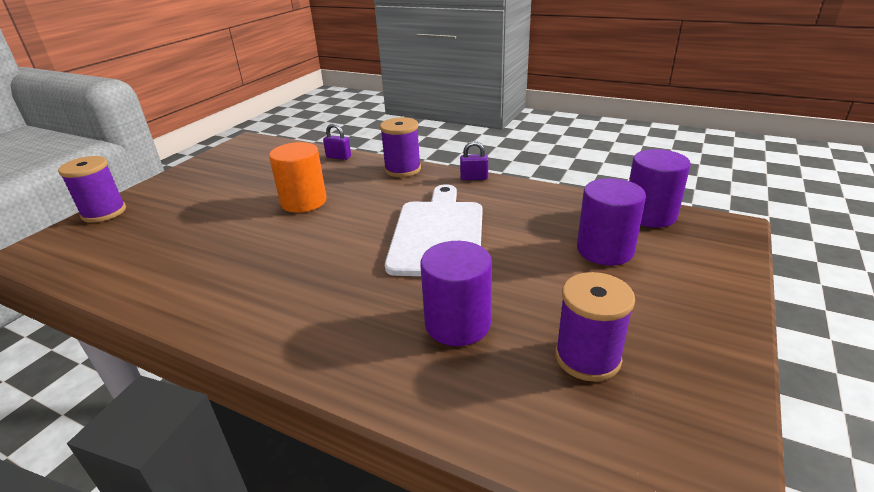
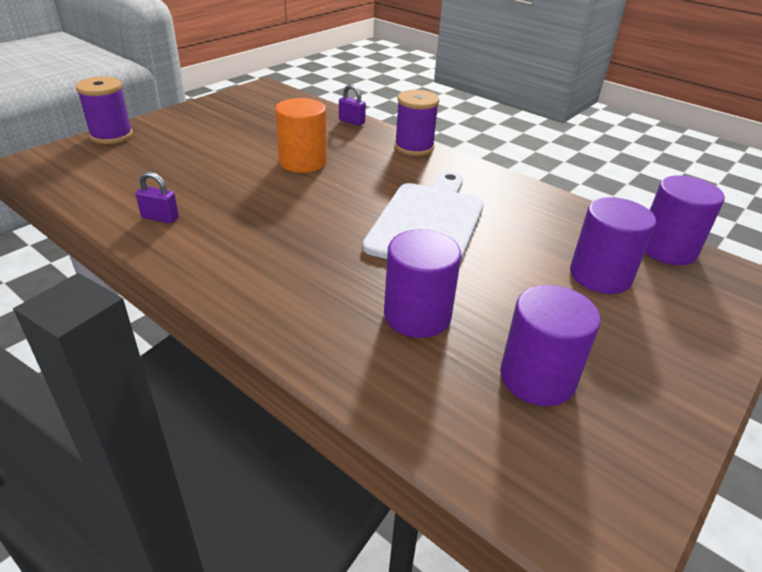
camera: 10 degrees right, 5 degrees up
(474, 178) = (487, 171): purple padlock -> purple padlock (160, 218)
(587, 357) = (537, 378): purple spool -> purple cylinder

